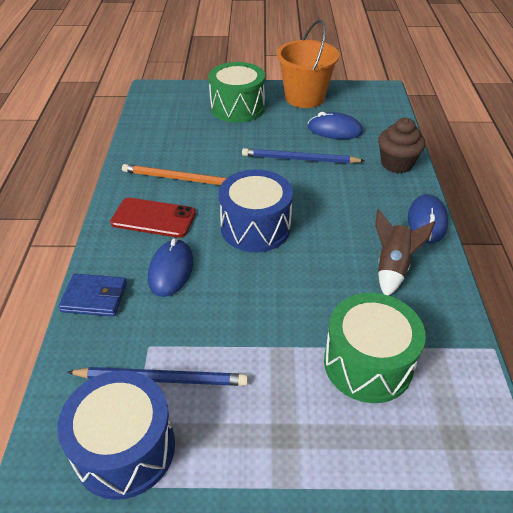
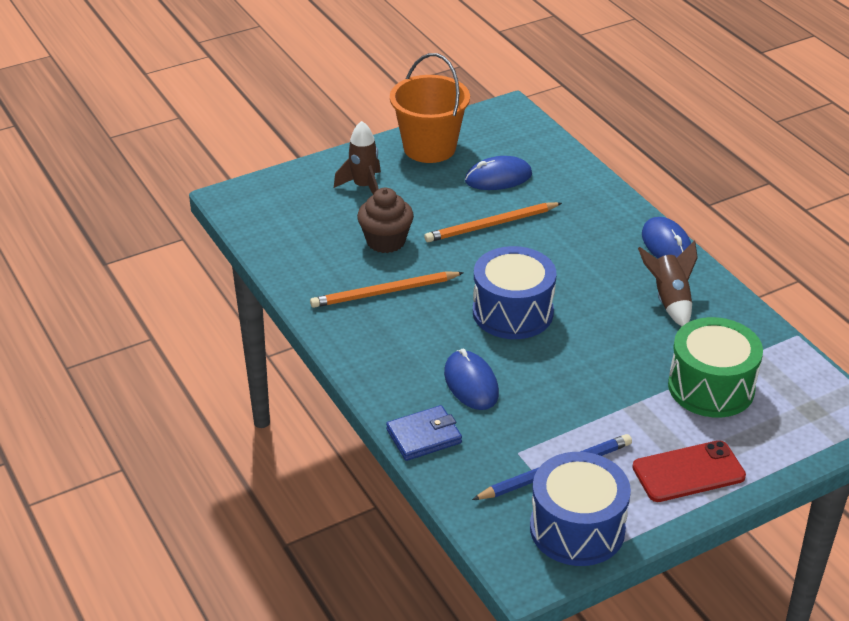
camera: 30 degrees left, 5 degrees down
(153, 218) = (400, 343): red phone -> red phone (688, 472)
(237, 108) = (363, 187): green drum -> brown rocket
(299, 159) = (491, 225): blue pencil -> orange pencil
(396, 164) = (593, 195): brown cupcake -> brown cupcake (386, 241)

